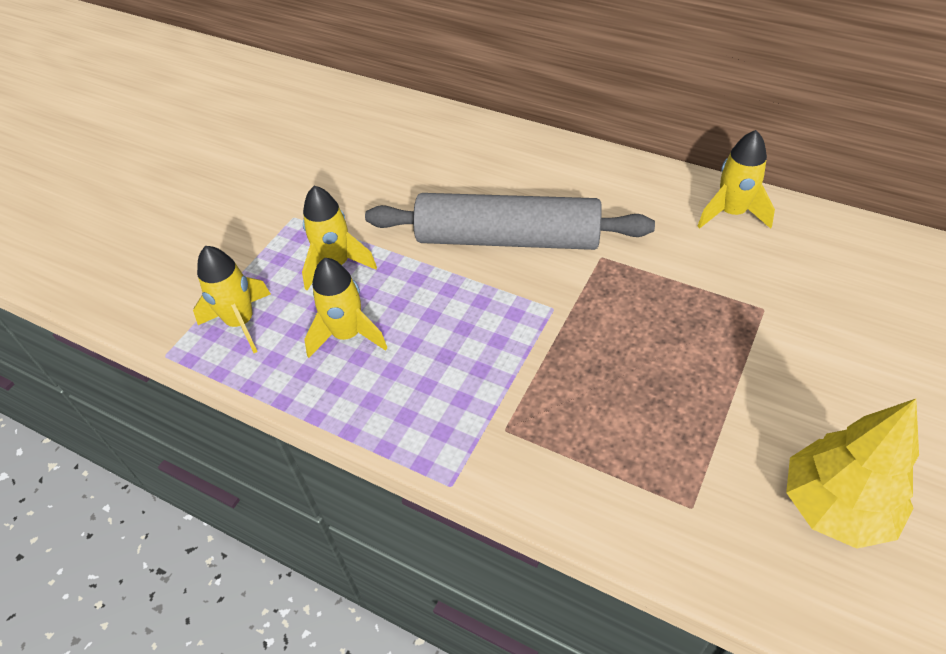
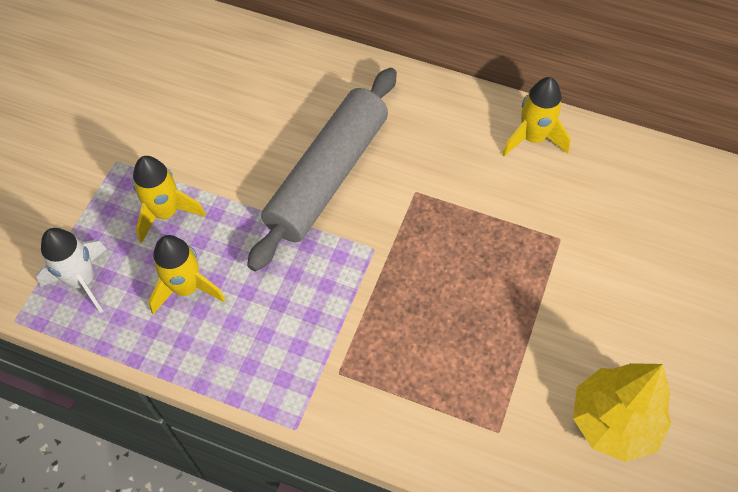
camera: 10 degrees left, 10 degrees up
(241, 322) = (82, 281): yellow rocket -> white rocket
(507, 238) = (327, 176): grey rolling pin -> grey rolling pin turned 60 degrees counterclockwise

